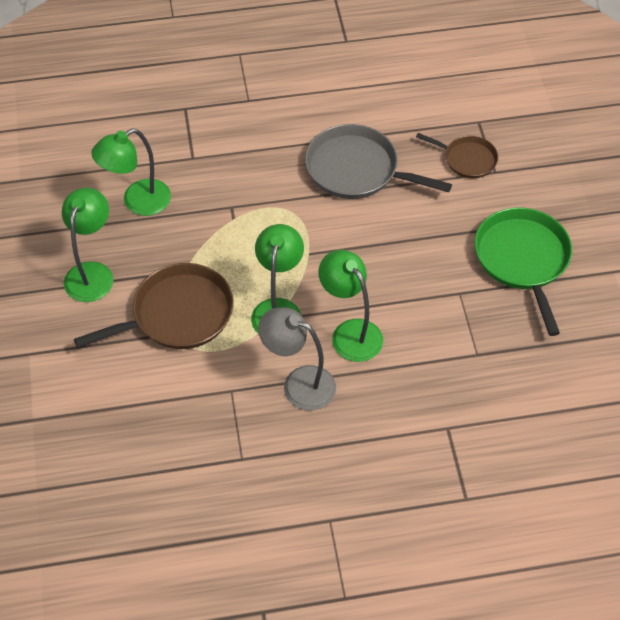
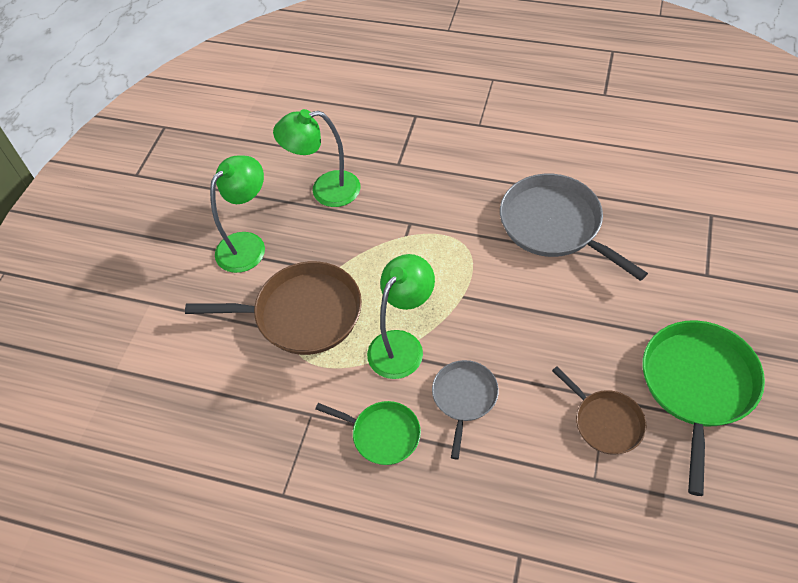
camera: 30 degrees right, 0 degrees up
(299, 383) = (382, 434): grey lamp -> green pan
(350, 332) = (464, 398): green lamp -> grey pan
(467, 159) = (680, 251): brown pan -> brown pan (605, 422)

